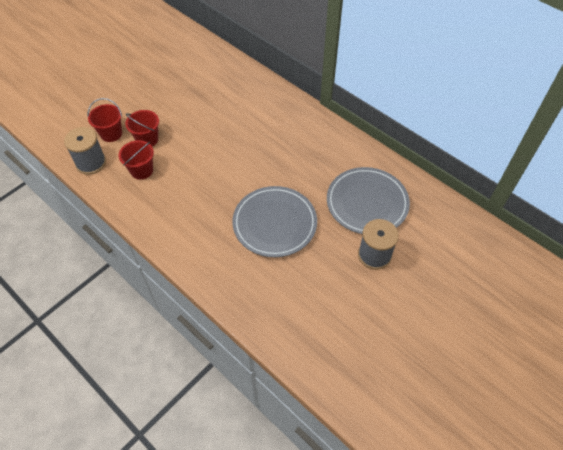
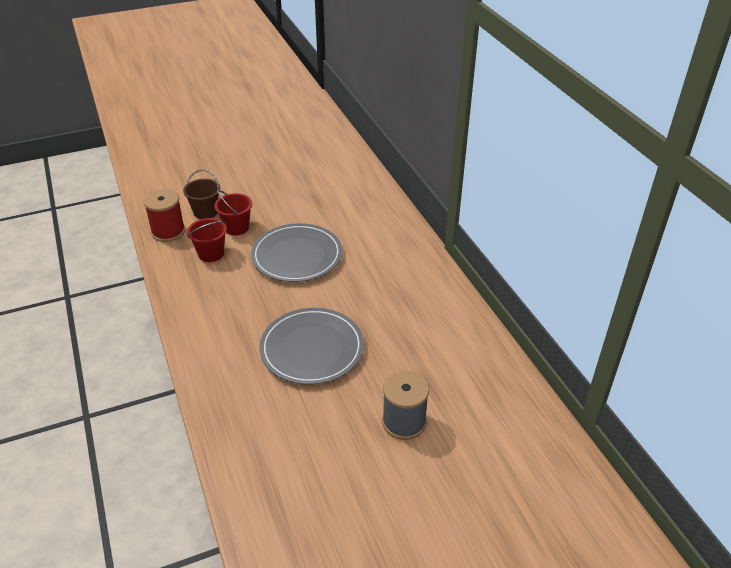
camera: 25 degrees right, 15 degrees down
(91, 163) = (168, 232): grey spool -> red spool
(111, 134) = (205, 212): red bucket -> brown bucket
(367, 202) = (432, 364): grey plate -> grey plate (297, 256)

